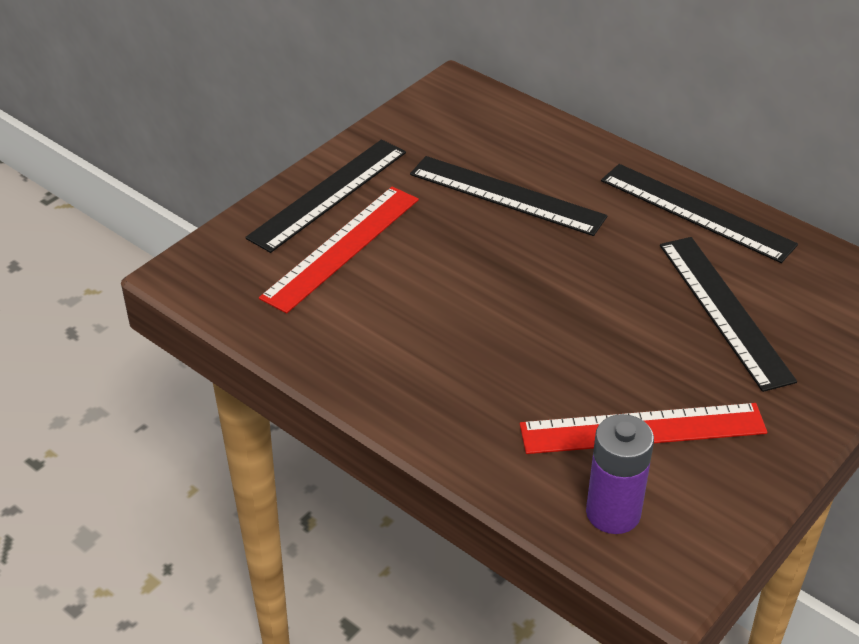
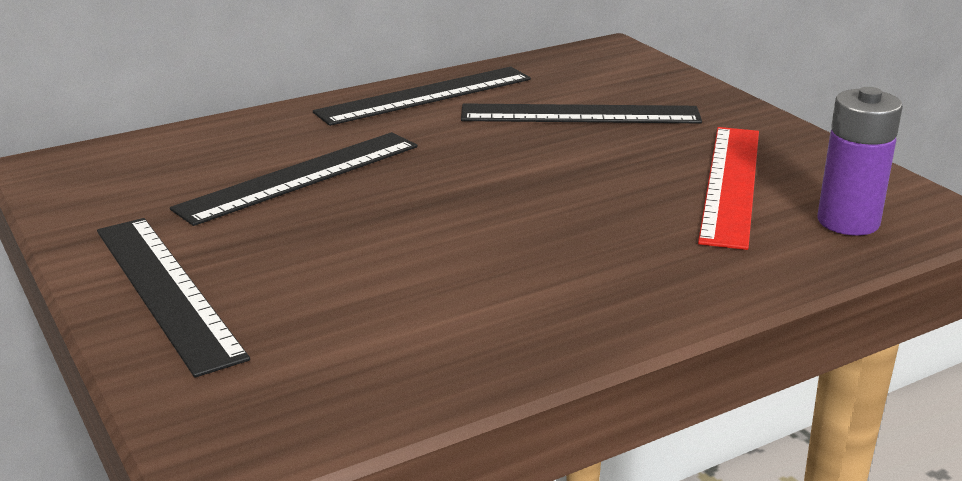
camera: 70 degrees left, 15 degrees down
(341, 247) = (293, 300): red ruler -> none

